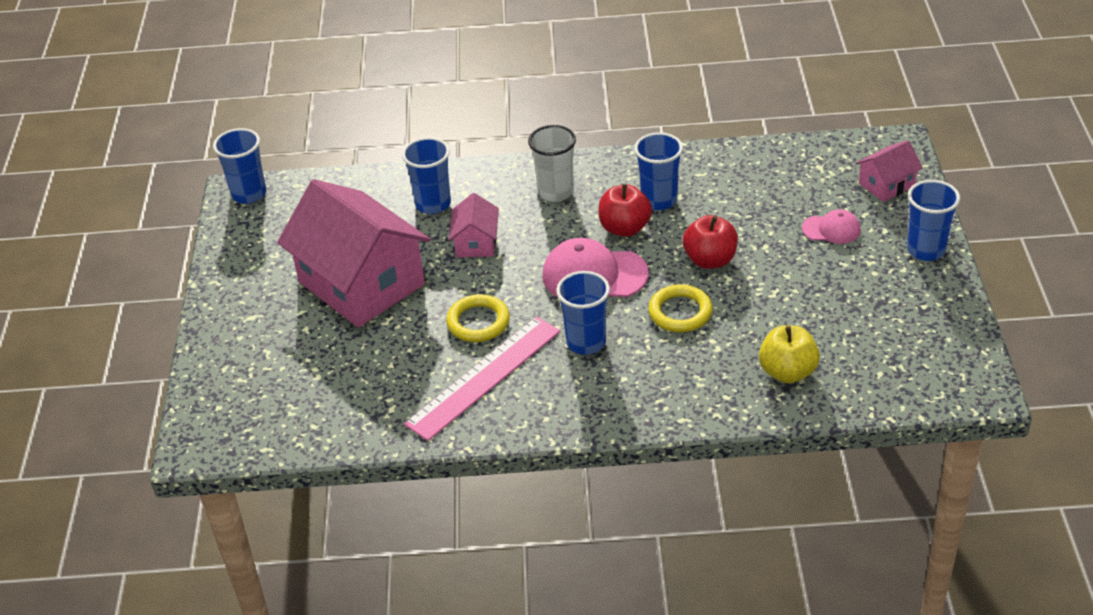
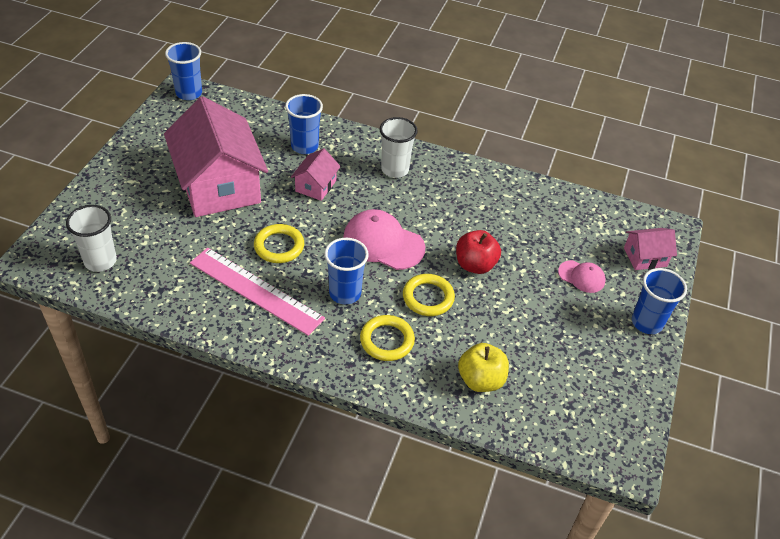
camera: 15 degrees right, 5 degrees up
(280, 415) = (100, 261): none -> white cup
(484, 377) = (256, 290): pink ruler -> pink ruler turned 60 degrees clockwise
(624, 228) = (427, 216): red apple -> none
(659, 200) = (465, 204): blue cup -> none
(663, 372) = (387, 340): none -> yellow ring

